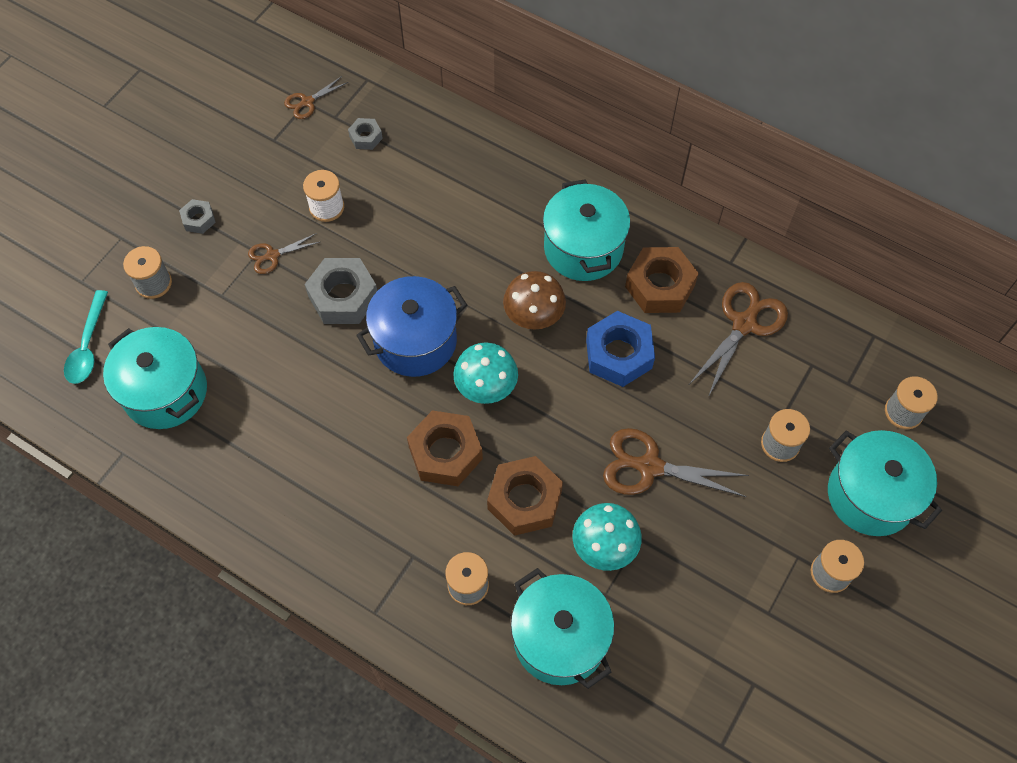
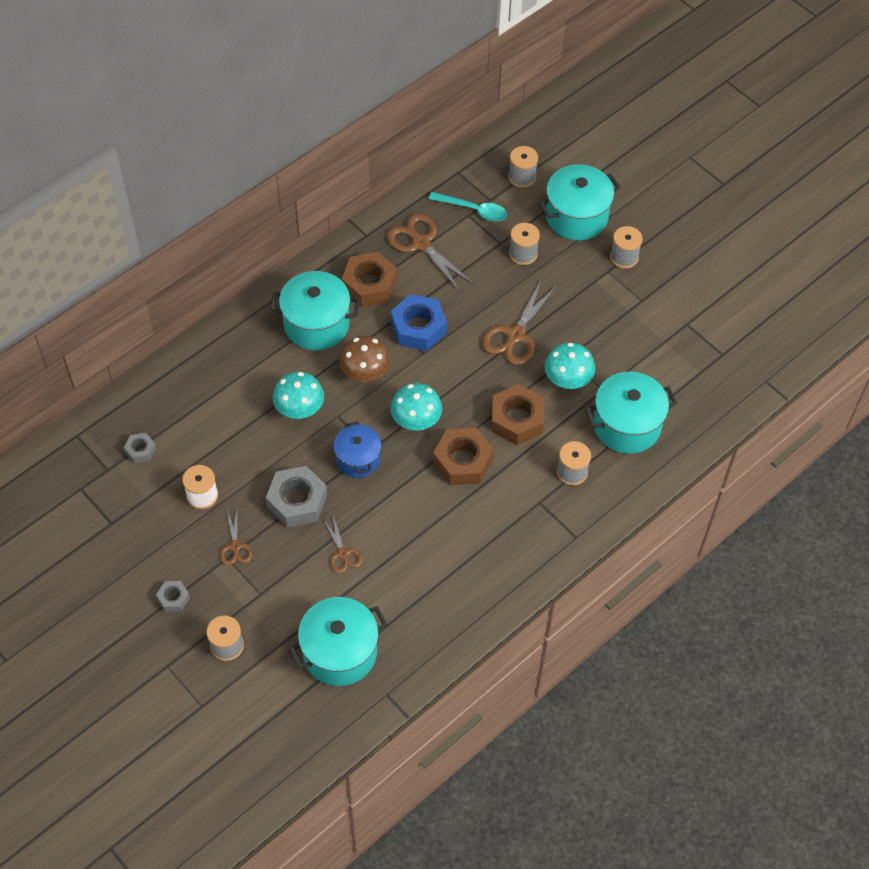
camera: 75 degrees left, 5 degrees down
(88, 346) = (271, 708): turquoise spoon -> turquoise spoon (473, 210)
(307, 102) = (81, 488): brown scissors -> brown scissors (343, 554)
(415, 341) = (358, 459): blue pot -> blue pot, size x0.64
(463, 265) = (299, 409): none -> turquoise mushroom

